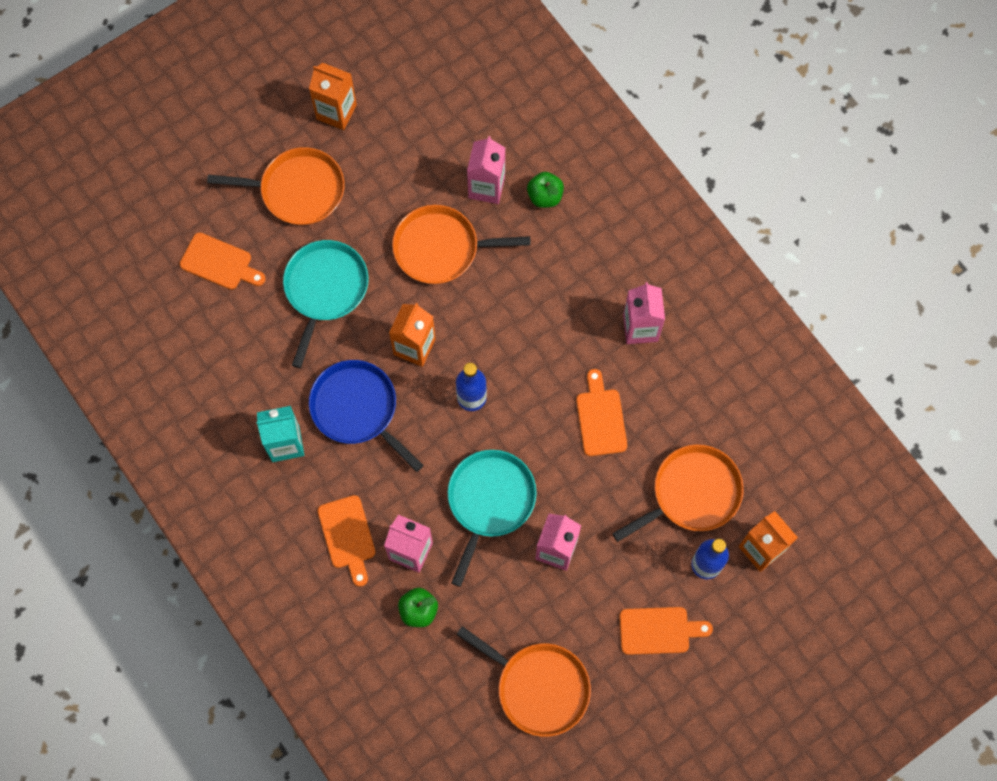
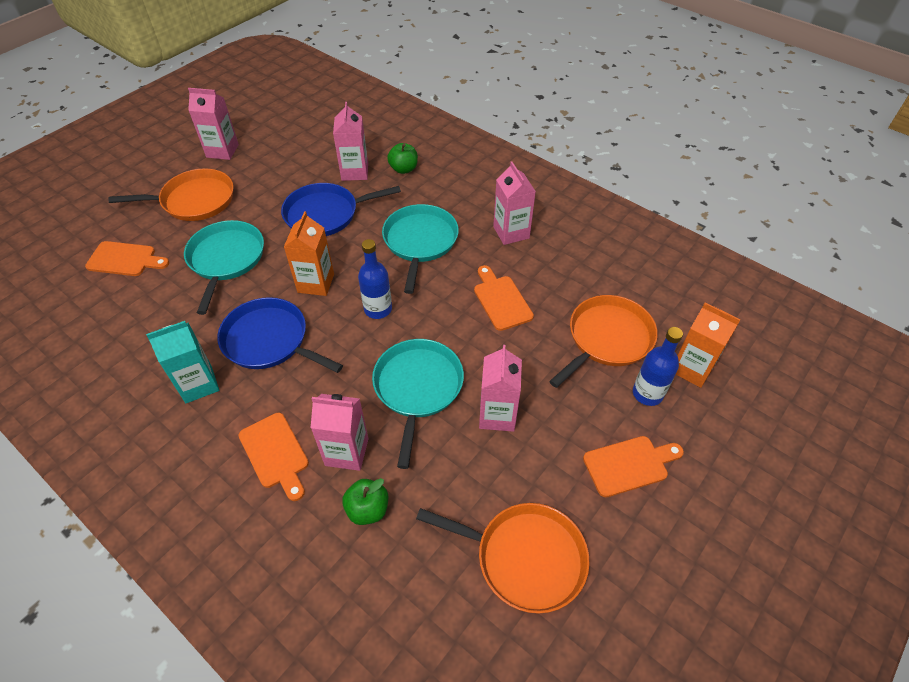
camera: 15 degrees left, 20 degrees down
(336, 112) = (222, 151): orange carton -> pink carton
(441, 248) = (325, 214): orange pan -> blue pan
(536, 317) = (420, 242): none -> turquoise pan

